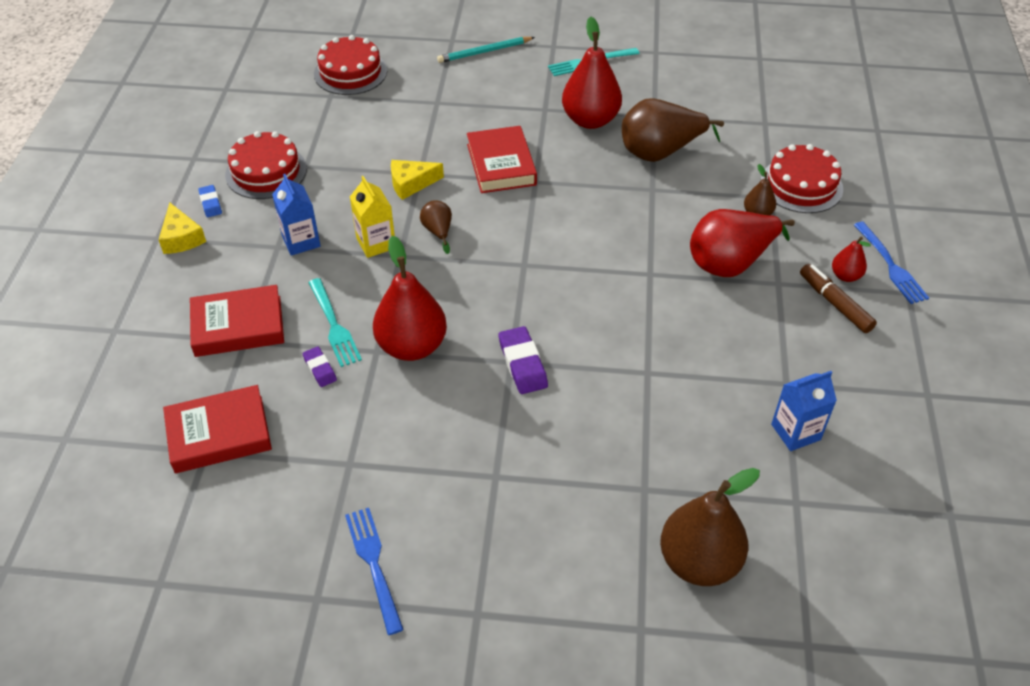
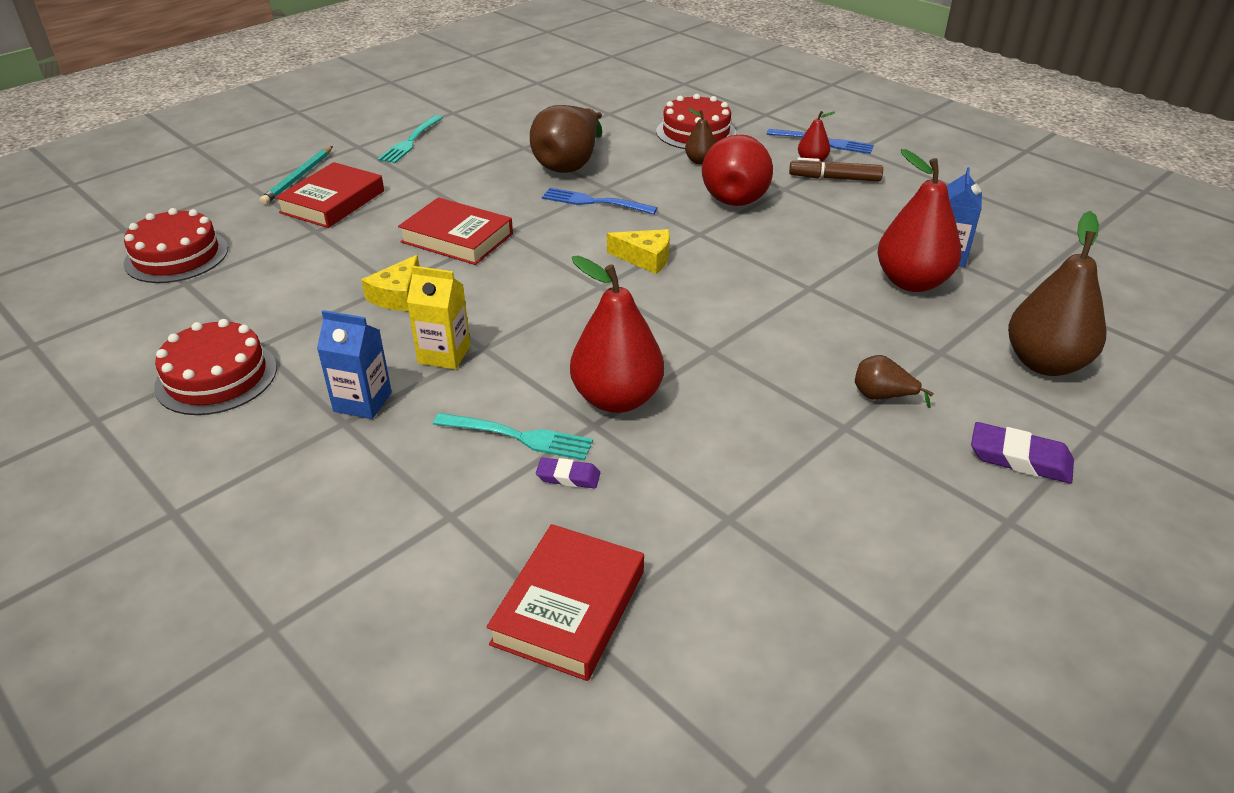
camera: 50 degrees left, 10 degrees down
(181, 238) = (208, 491): yellow cheese -> yellow cheese (645, 258)
(210, 203) = (192, 441): blue eraser -> none
(238, 326) = (420, 510): red book -> red book (332, 202)
(374, 564) = (886, 566): blue fork -> blue fork (594, 202)
(438, 231) = (487, 311): brown pear -> brown pear (882, 396)
(522, 364) = (722, 345): purple eraser -> purple eraser (1020, 458)
(590, 120) = (478, 173): red pear -> red pear (912, 282)

